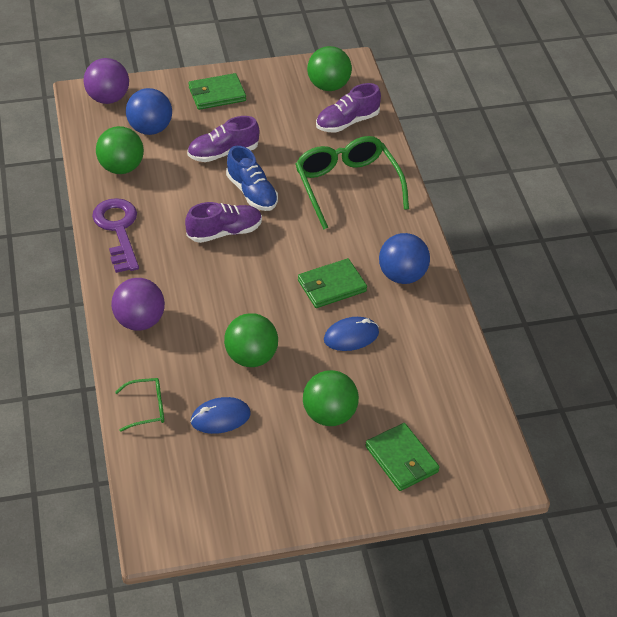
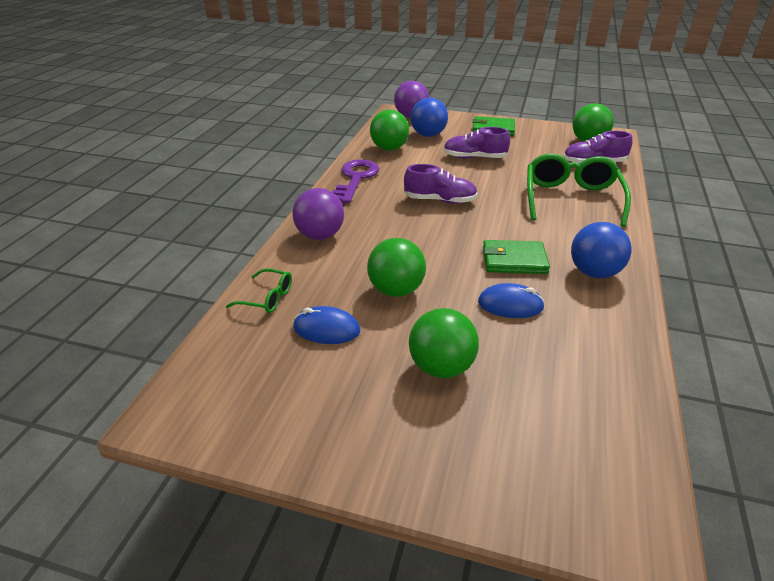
camera: 30 degrees right, 10 degrees down
(252, 193) = (481, 183): blue shoe -> none
(401, 459) = (501, 448): green wallet -> none

